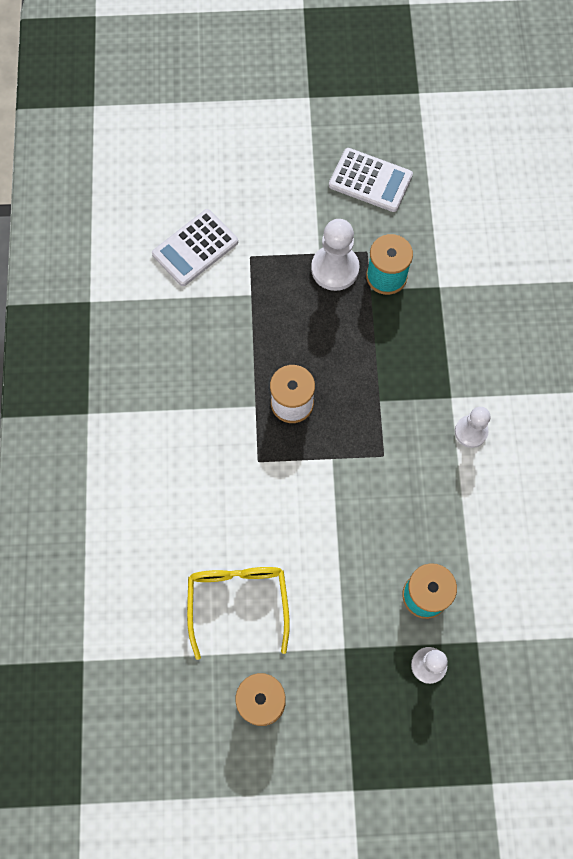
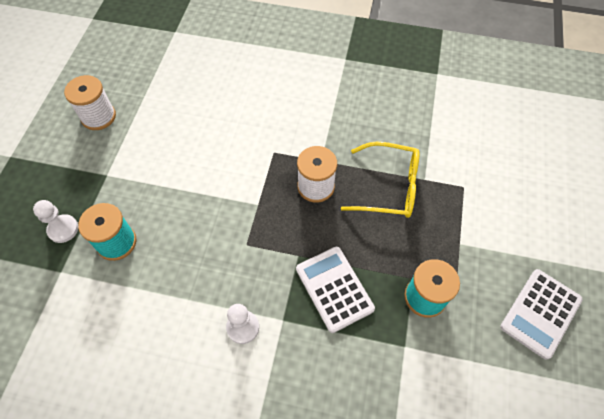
camera: 105 degrees right, 10 degrees down
(195, 248) = (477, 148): white calculator -> white calculator (334, 289)
(238, 601) = (172, 117): yellow glasses -> yellow glasses (389, 187)
(335, 269) = (440, 252): white pawn -> none

